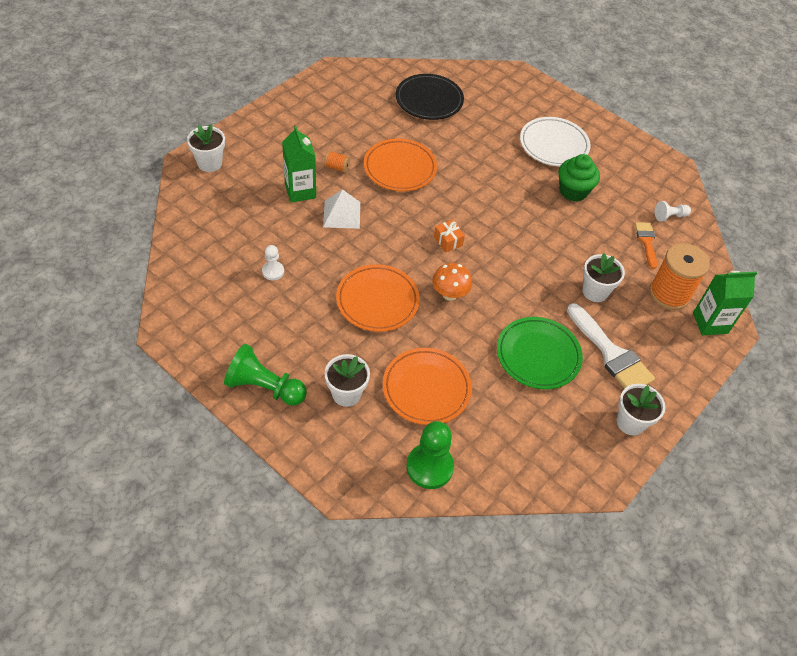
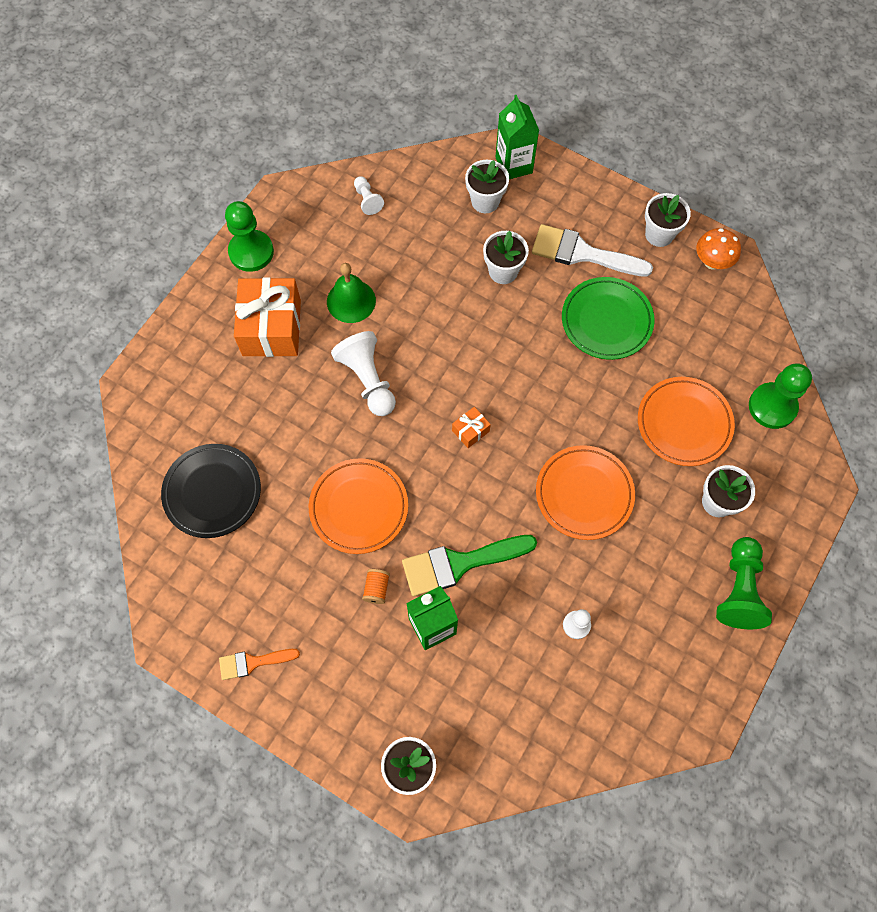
camera: 95 degrees left, 15 degrees up
(342, 214) = (459, 563): white pyramid -> green brush
(449, 294) = (551, 418): orange mushroom -> orange mushroom (712, 262)
(502, 189) = (368, 380): none -> white pawn
(553, 145) = (271, 328): white plate -> orange gift
(573, 191) = (351, 301): green cupcake -> green bell
(611, 353) = (582, 253): white brush -> white brush turned 120 degrees counterclockwise
(621, 143) = (251, 252): none -> green pawn
(646, 242) = (414, 223): orange brush -> orange brush (253, 662)
(669, 294) = (485, 201): orange spool -> white flower pot

